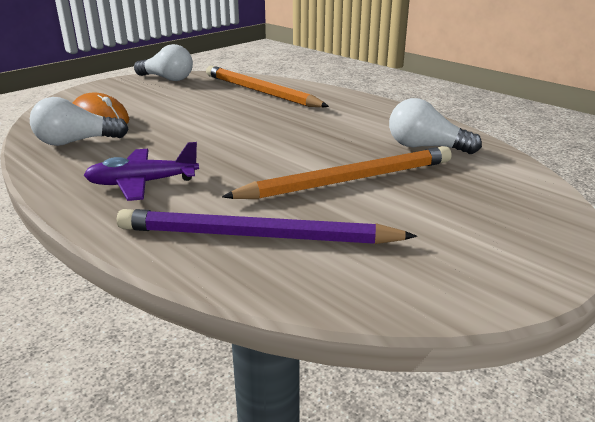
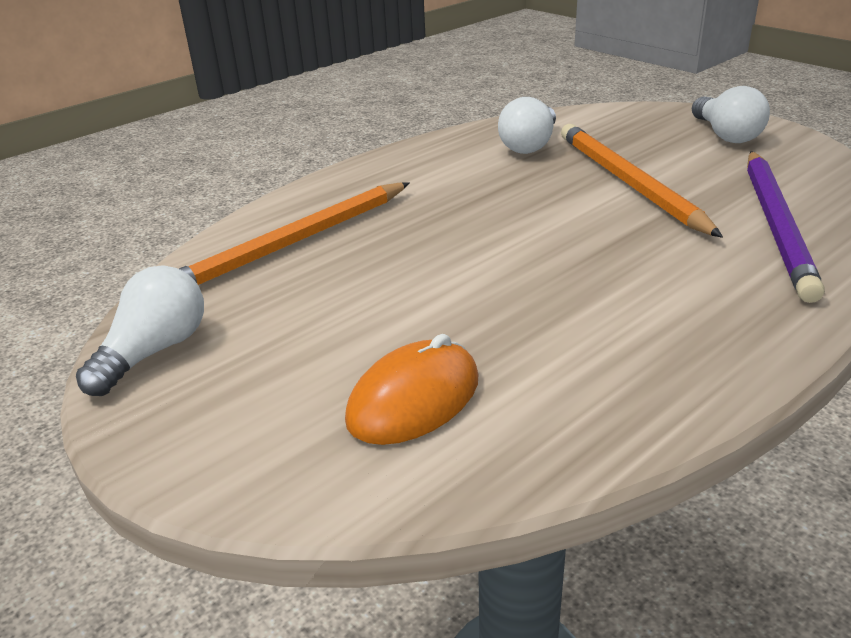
camera: 85 degrees left, 5 degrees up
(76, 142) = (539, 403): white light bulb -> white light bulb (725, 135)
(142, 183) = (684, 307): purple plane -> none

